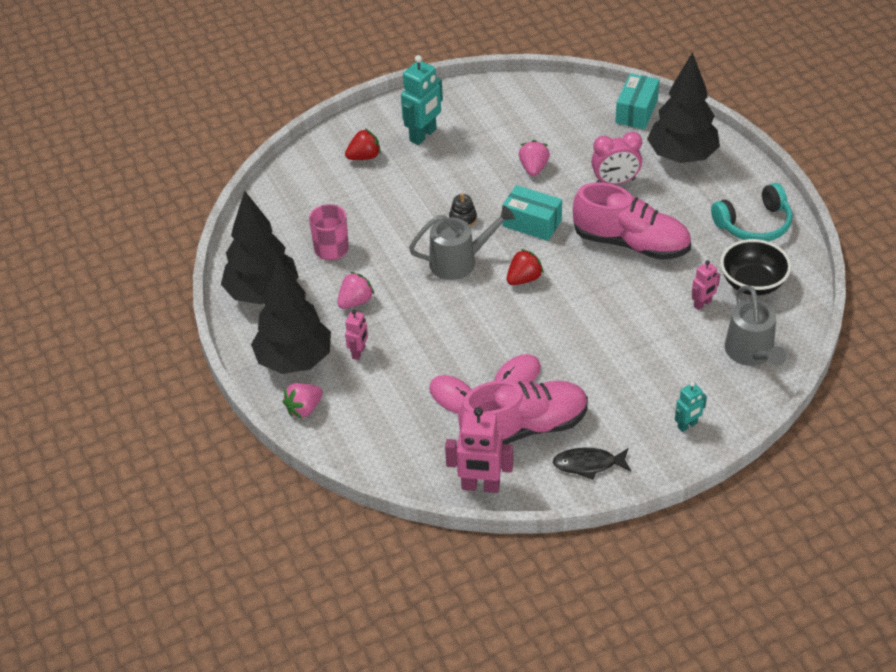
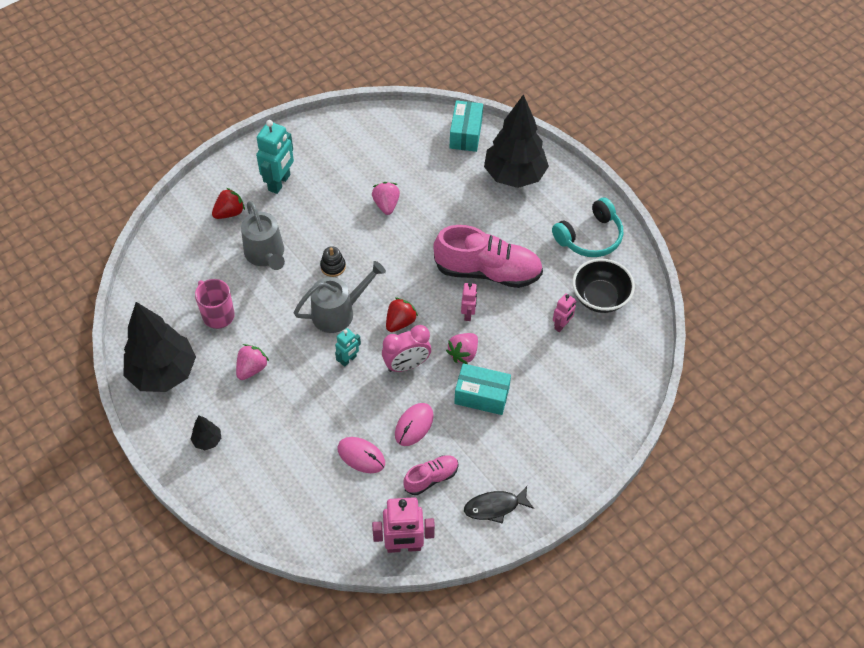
camera: 15 degrees left, 10 degrees up
(294, 361) = (207, 440): black tree -> black tree, size x0.41
(304, 409) = (226, 491): pink strawberry -> pink strawberry (463, 353)
(359, 353) = (265, 423): pink robot -> pink robot (468, 314)
(524, 428) = (431, 478): pink shoe -> pink shoe, size x0.50
(532, 223) = (396, 263): turquoise box -> turquoise box (481, 396)
(615, 182) = (461, 209): pink clock -> pink clock (406, 365)
(687, 425) = (573, 452): turquoise robot -> turquoise robot (348, 360)
(751, 353) = (613, 369): grey watering can -> grey watering can (266, 255)

